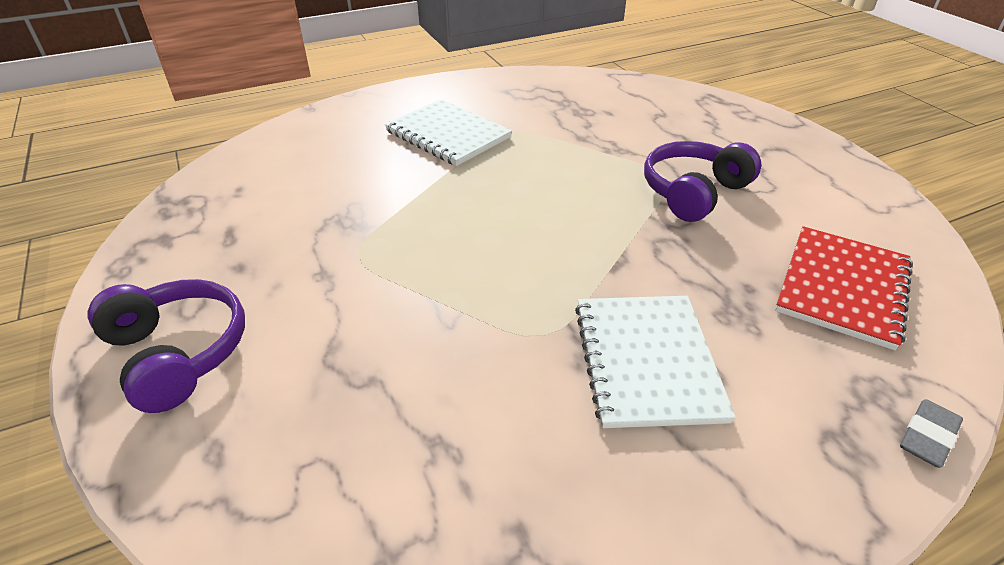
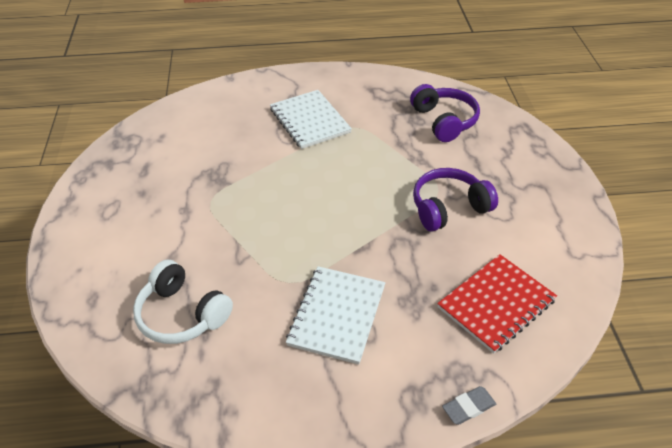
camera: 20 degrees right, 5 degrees up
(177, 353) = (93, 239): purple headphones -> purple headphones (444, 121)
(397, 431) = (182, 314): none -> white headphones

